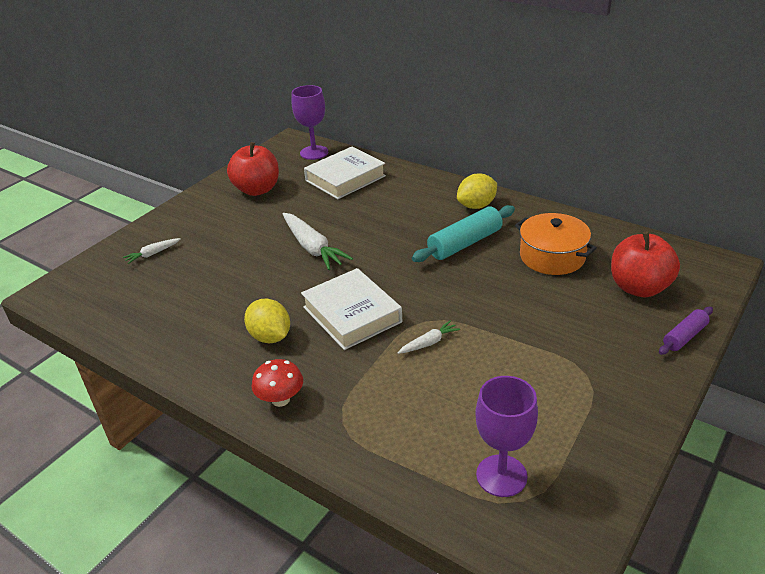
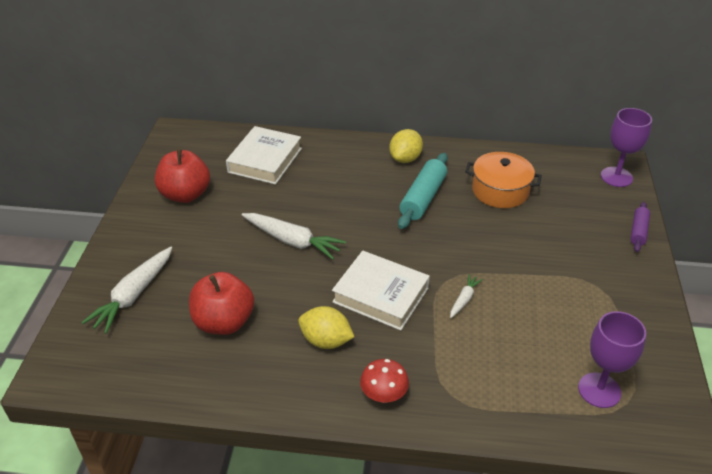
camera: 30 degrees left, 5 degrees up
(152, 254) = (133, 295): white carrot -> white carrot, size x1.95
(314, 153) = (211, 139): purple goblet -> purple goblet (616, 177)
(639, 288) = (581, 200): red apple -> red apple (224, 322)

